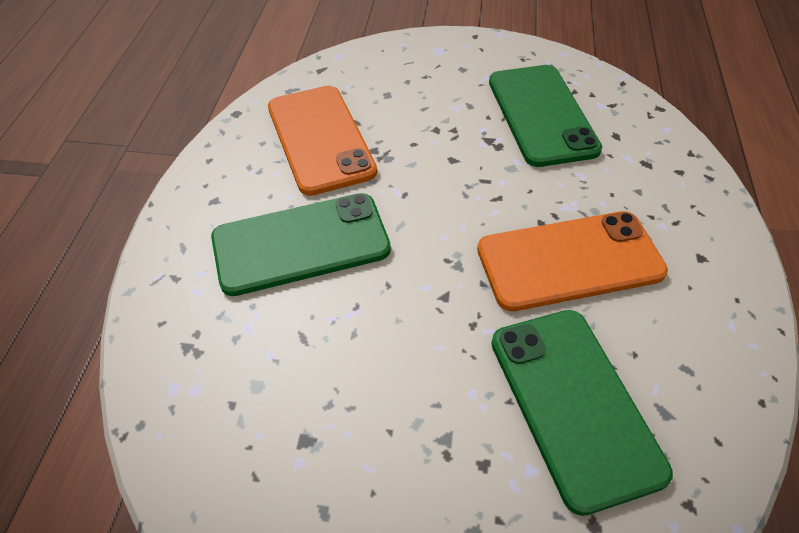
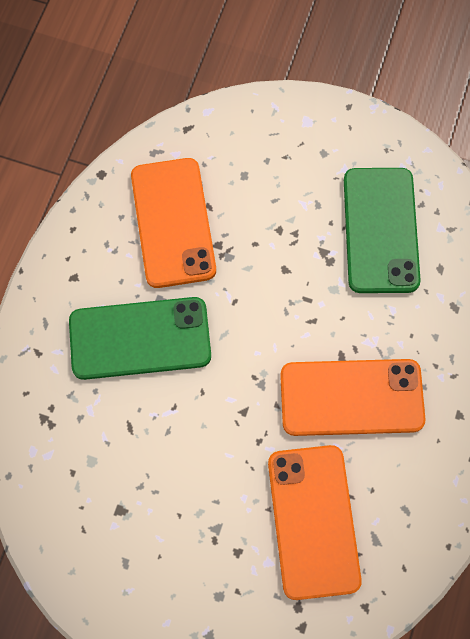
camera: 10 degrees right, 20 degrees up
(574, 404) = (313, 521): green phone -> orange phone

